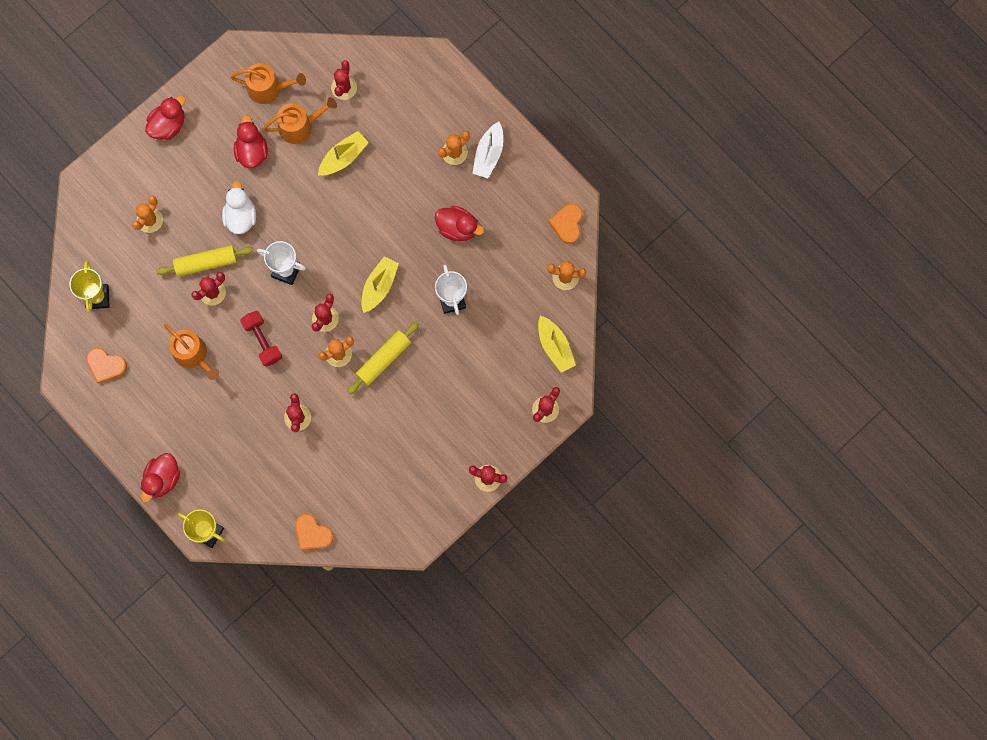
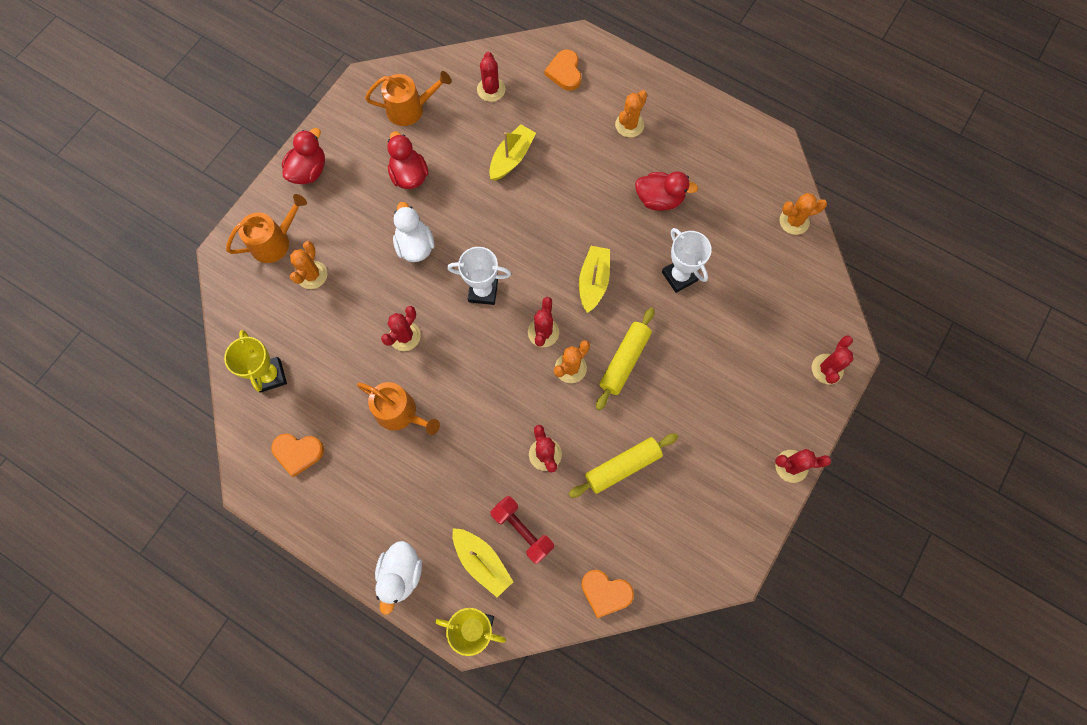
camera: 15 degrees left, 5 degrees down
(162, 479) = (401, 574): red duck -> white duck
(206, 263) = (388, 305): yellow rolling pin -> yellow rolling pin (622, 466)
(262, 341) = (478, 376): red dumbbell -> red dumbbell (522, 530)
(300, 126) = (454, 138): orange watering can -> orange watering can (274, 242)
(488, 154) = (666, 118): white boat -> none
(555, 347) = (811, 297): yellow boat -> yellow boat (482, 562)
(567, 224) = (775, 167): orange heart -> orange heart (565, 72)

